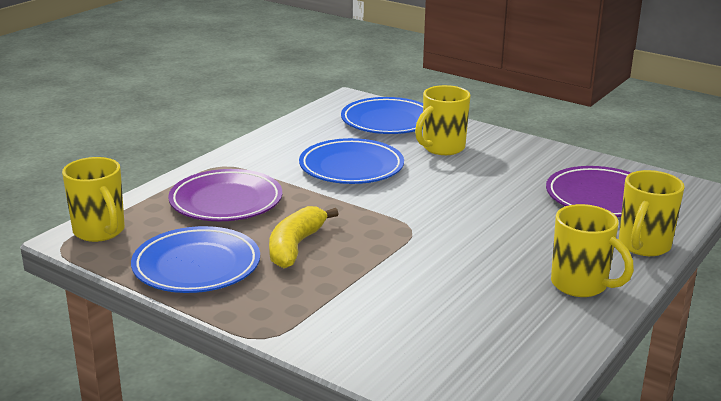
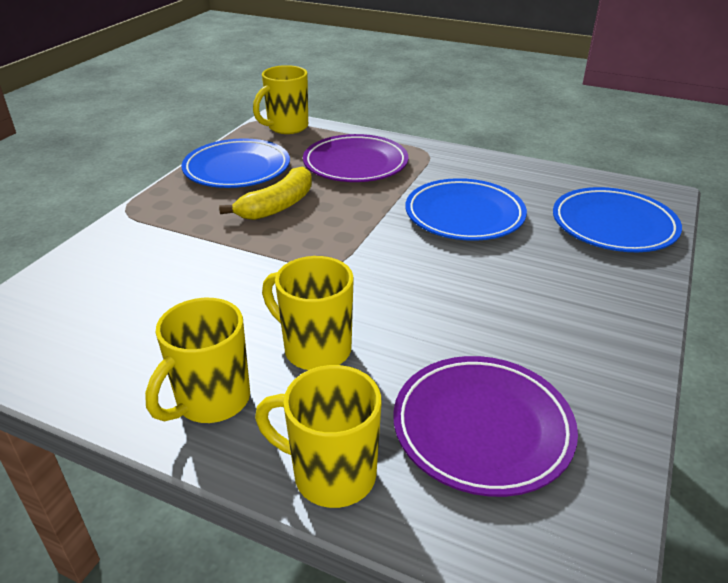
camera: 80 degrees right, 10 degrees up
(295, 246) = (278, 205): yellow banana -> yellow banana turned 120 degrees clockwise
(442, 148) = (561, 271): yellow mug -> yellow mug (315, 349)

